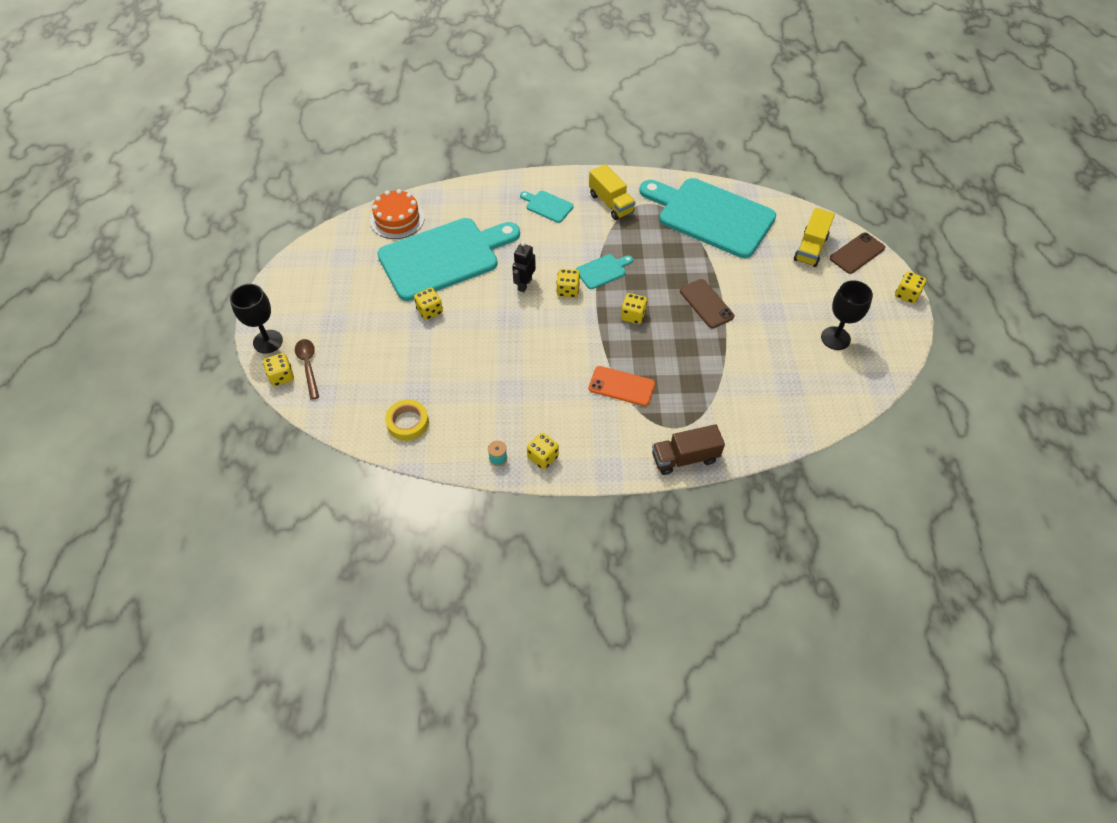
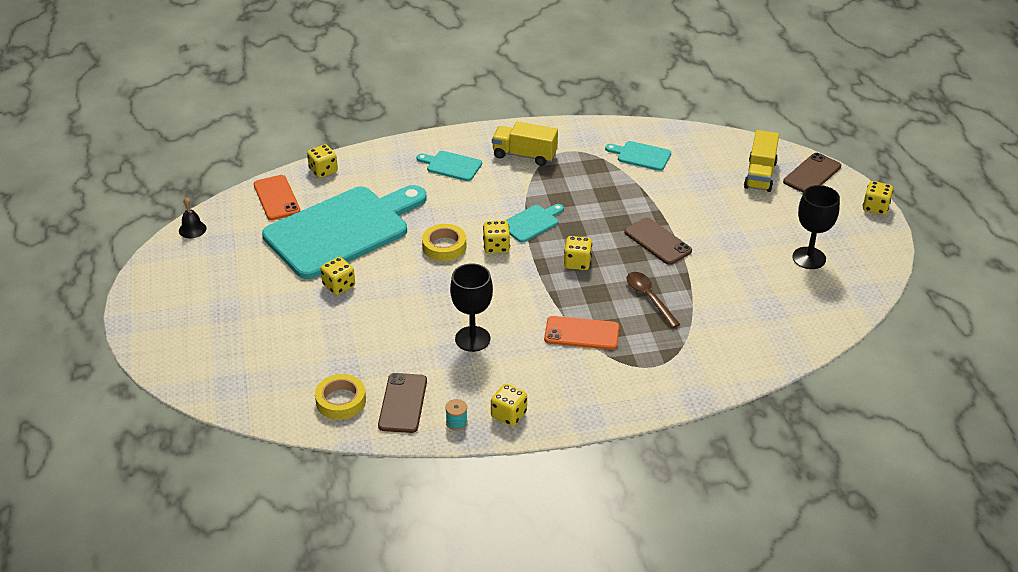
camera: 10 degrees left, 15 degrees down
(268, 341) = (149, 340): black goblet -> black goblet (472, 339)
(282, 376) = (176, 373): yellow dice -> yellow dice (323, 171)
(308, 366) = (206, 359): brown spoon -> brown spoon (649, 298)
(323, 241) = (192, 229): none -> black bell
(397, 219) = (276, 198): orange cake -> orange phone
(458, 432) = (403, 403): none -> brown phone
(524, 284) = (444, 246): black robot -> yellow tape
(611, 203) = (524, 155): yellow truck -> yellow truck turned 150 degrees clockwise
(685, 458) = (671, 394): brown truck -> none
(711, 216) = (641, 156): turquoise cutting board -> turquoise cutting board, size x0.41

